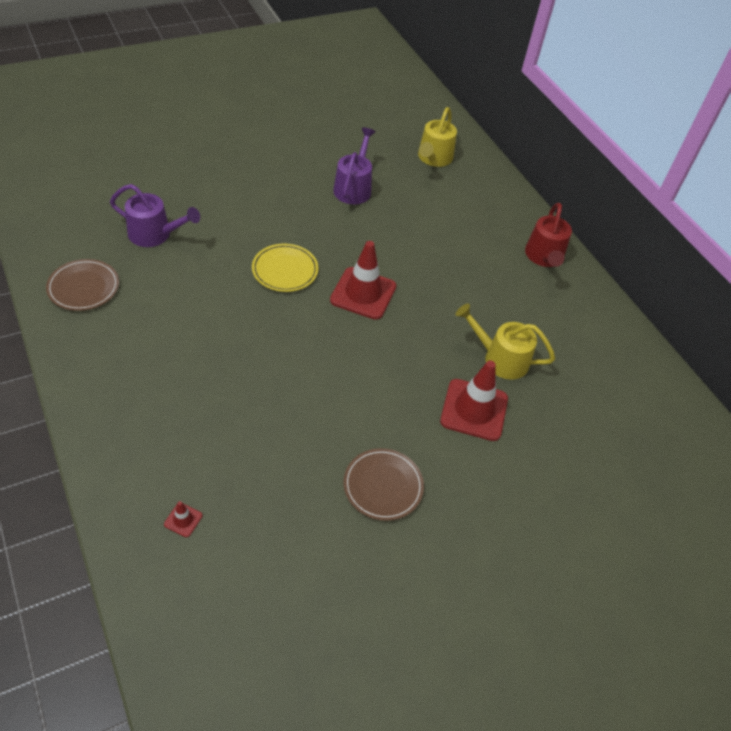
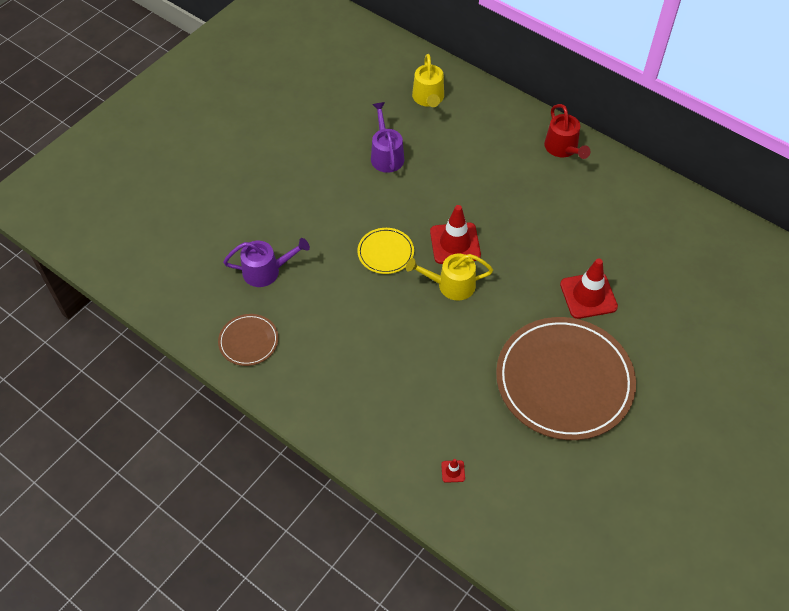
camera: 20 degrees left, 5 degrees up
(383, 486) = (564, 380): brown plate -> brown plate, size x2.24
(500, 358) = (582, 247): yellow watering can -> yellow watering can (451, 285)

